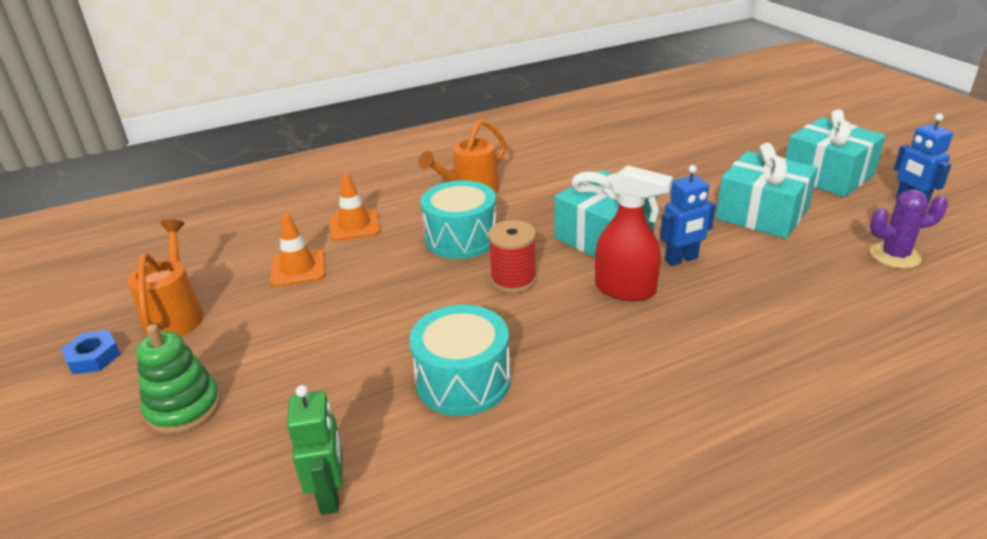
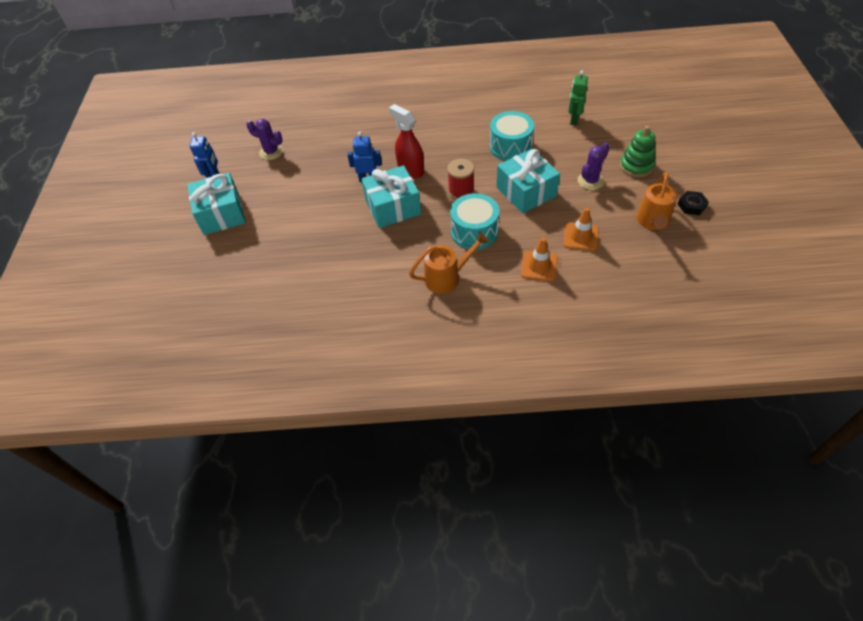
camera: 155 degrees left, 20 degrees up
(93, 357) = (691, 205): blue nut -> black nut
(283, 354) = (590, 181): none -> purple cactus
(762, 214) = (295, 196): turquoise gift -> turquoise gift (526, 192)

